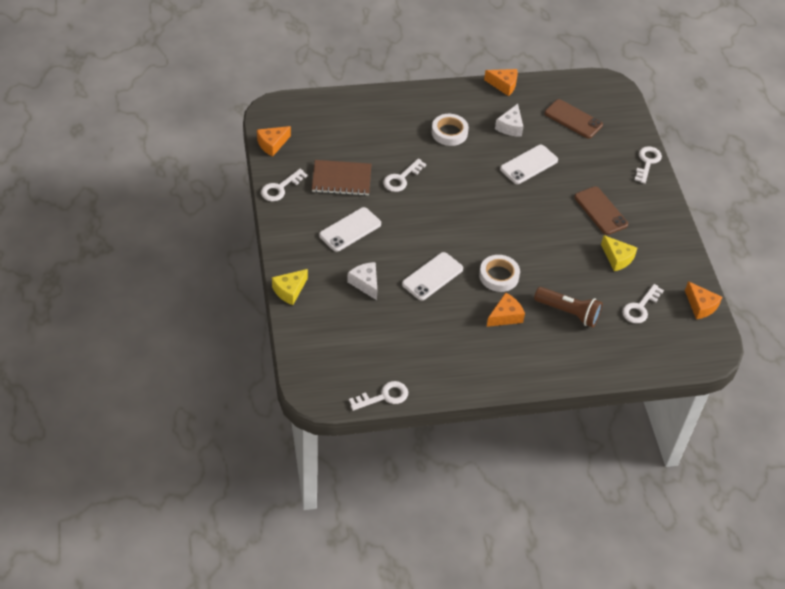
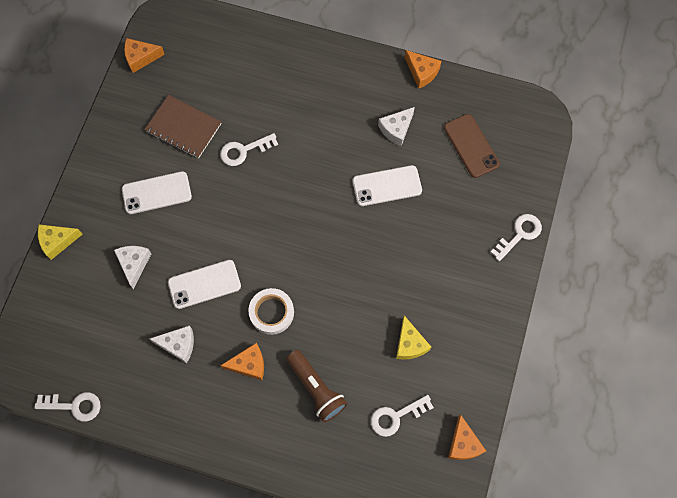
camera: 30 degrees right, 20 degrees up
(280, 188) = (118, 115): white key -> none
(440, 324) = (178, 345): none -> white cheese
(449, 132) = (327, 112): white tape -> none
(600, 211) = (429, 276): brown phone -> none

